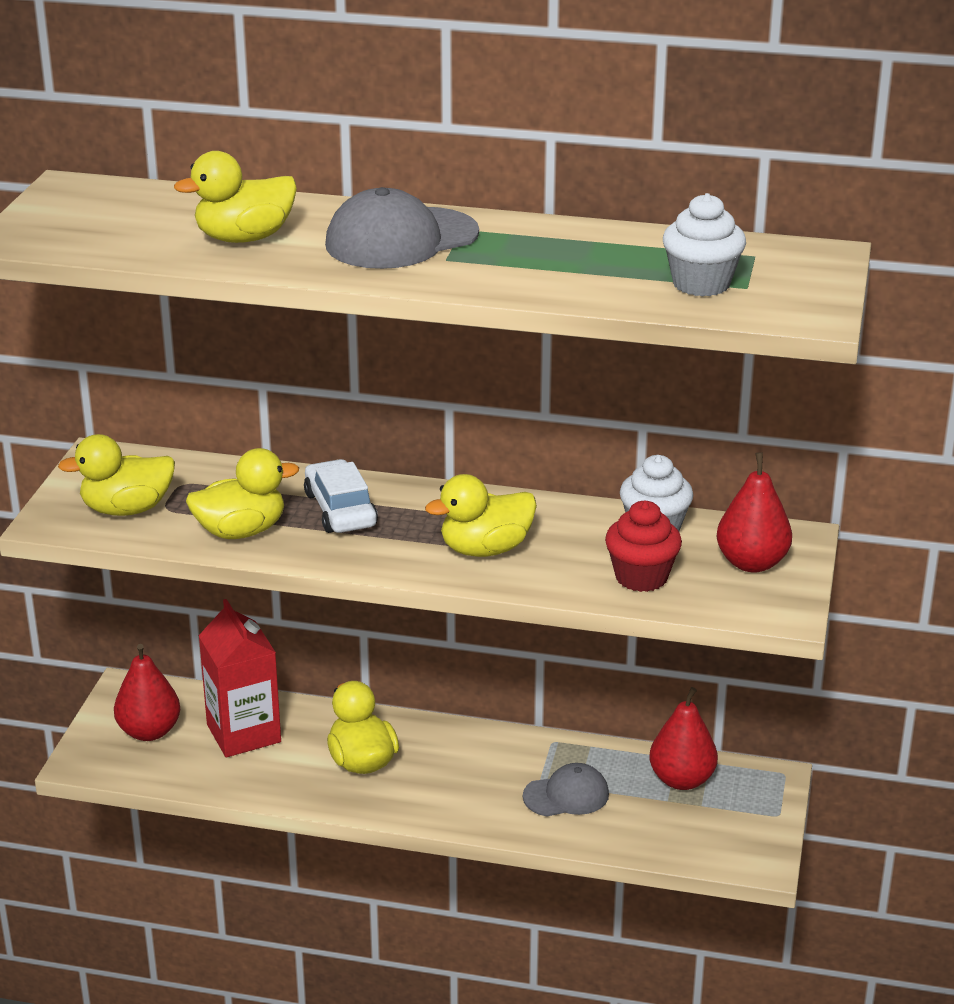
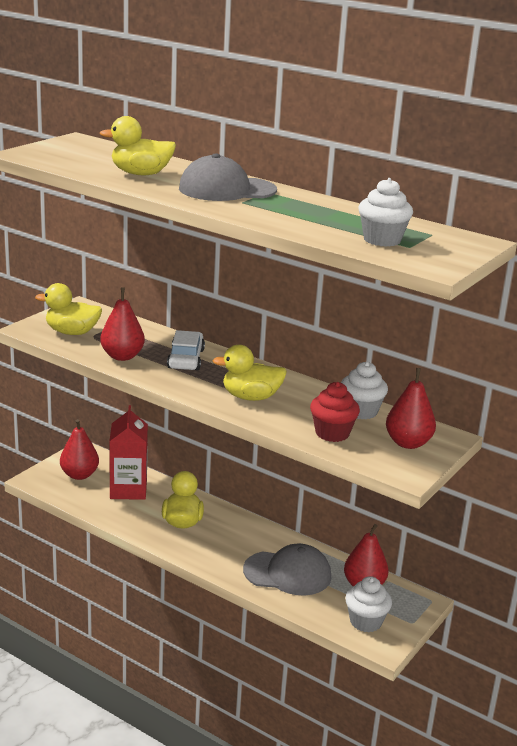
camera: 20 degrees right, 5 degrees down
(241, 531) = (122, 356): yellow duck -> red pear
(566, 795) = (287, 573): grey cap -> grey cap, size x1.59
(717, 834) = (365, 621): none -> white cupcake

